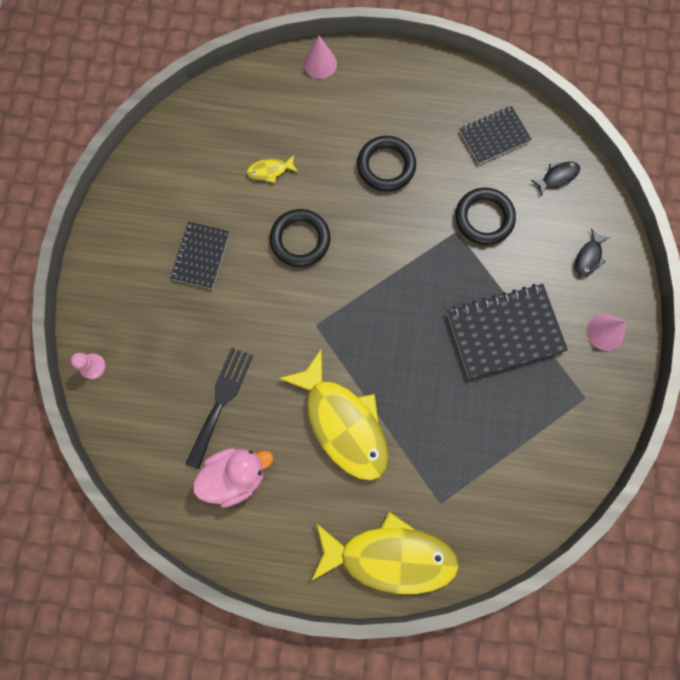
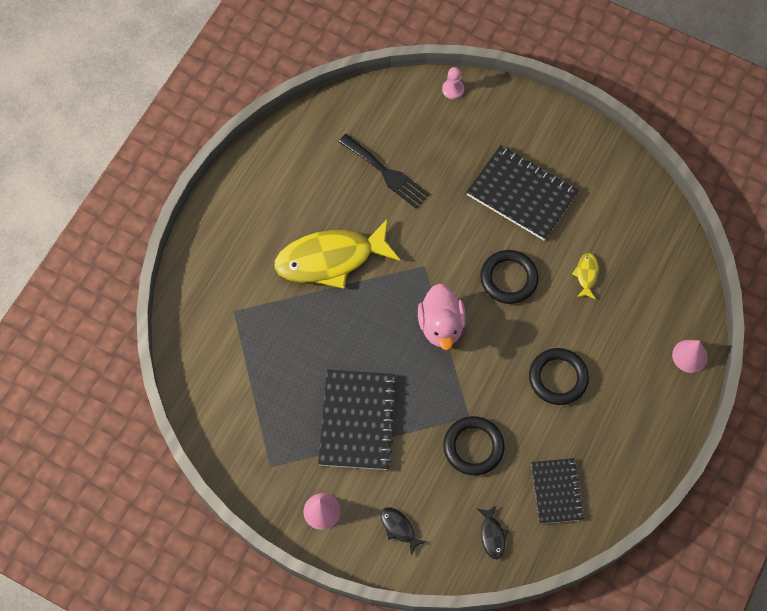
camera: 110 degrees right, 10 degrees down
(201, 256) = (522, 194): black notebook -> black notebook, size x1.61
(235, 475) = (322, 167): pink duck -> pink duck (441, 326)
(390, 556) = (210, 258): yellow fish -> none

